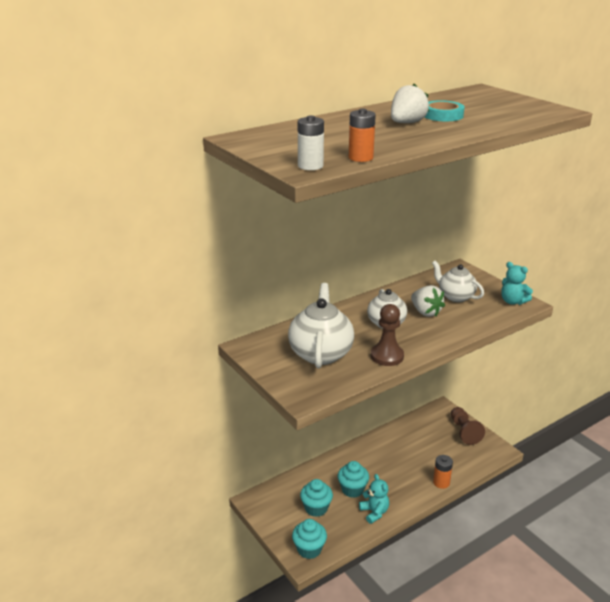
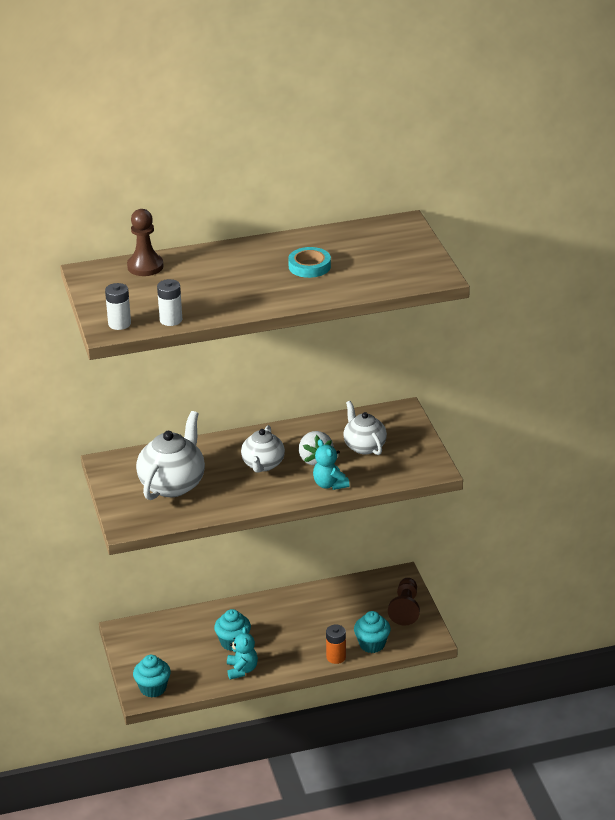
camera: 20 degrees right, 5 degrees up
(316, 508) = (183, 652): turquoise cupcake -> turquoise cupcake (372, 644)
(360, 158) = (171, 320): orange battery -> white battery
(387, 356) = (235, 500): brown pawn -> brown pawn (145, 266)
(406, 123) = (261, 274): white strawberry -> none
(512, 301) = (422, 465): turquoise teddy bear -> turquoise teddy bear (330, 484)

